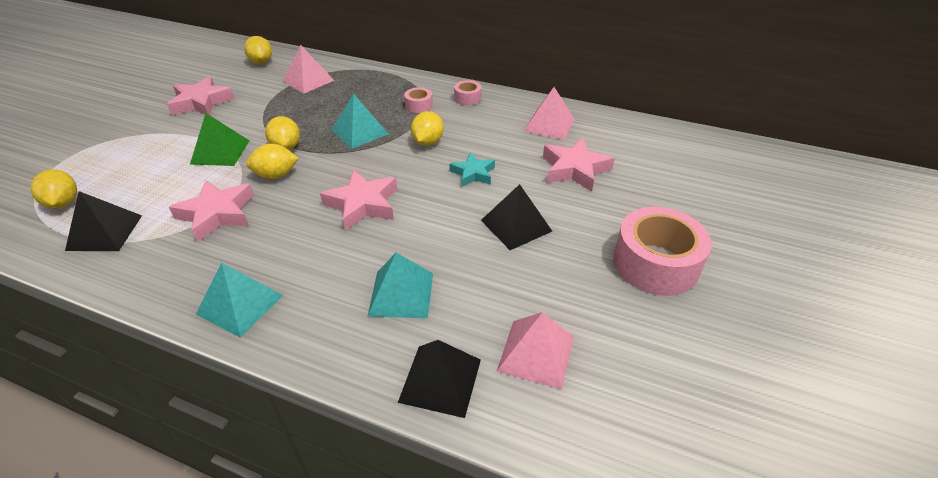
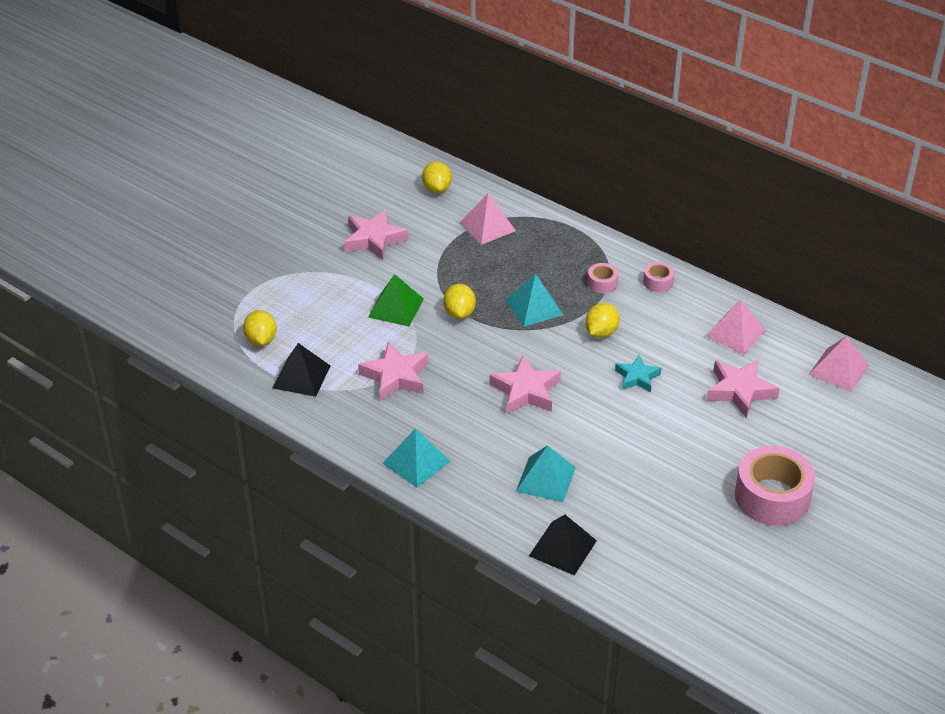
camera: 15 degrees right, 0 degrees up
(276, 175) = (448, 344): yellow lemon -> none
(516, 225) = (661, 438): black pyramid -> none
(536, 353) = (641, 545): pink pyramid -> pink pyramid (839, 370)

